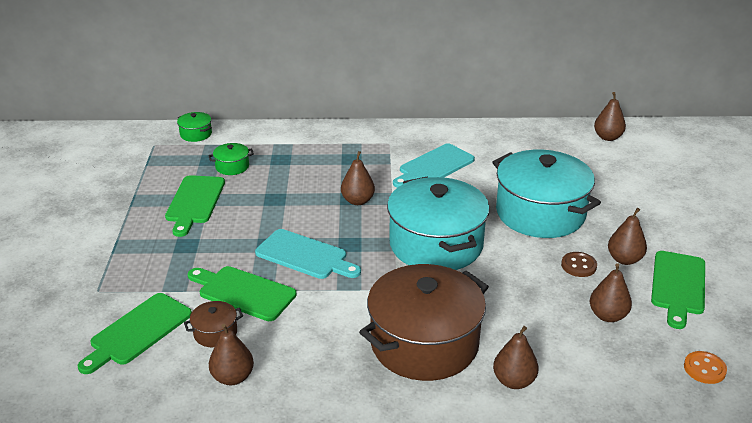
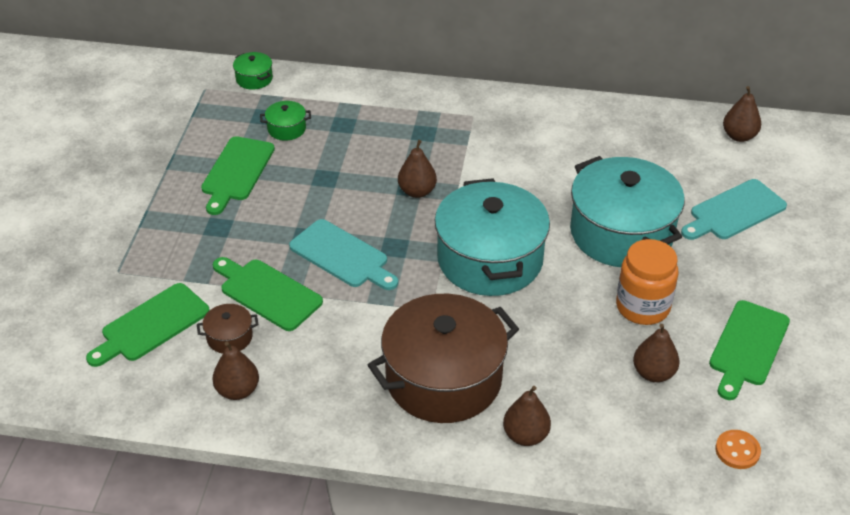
camera: 10 degrees right, 10 degrees up
(434, 166) = (517, 154): turquoise cutting board -> turquoise cutting board (734, 211)
(578, 266) = (642, 307): brown button -> orange jar
(624, 259) = (698, 305): brown pear -> none

